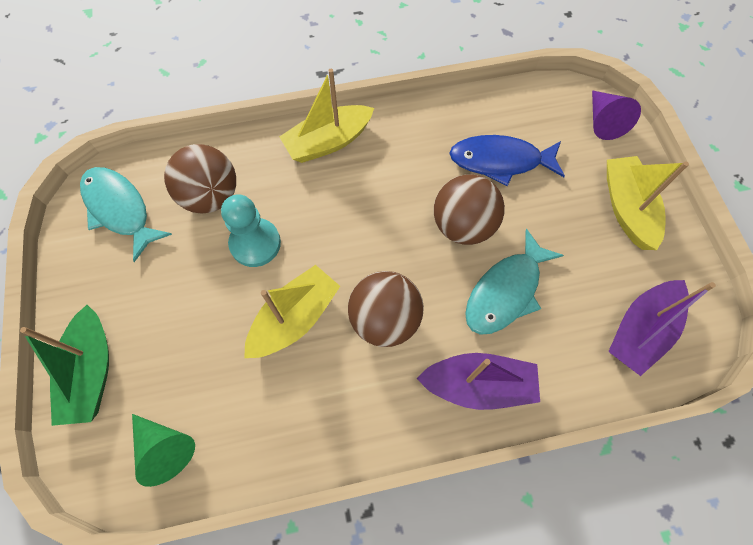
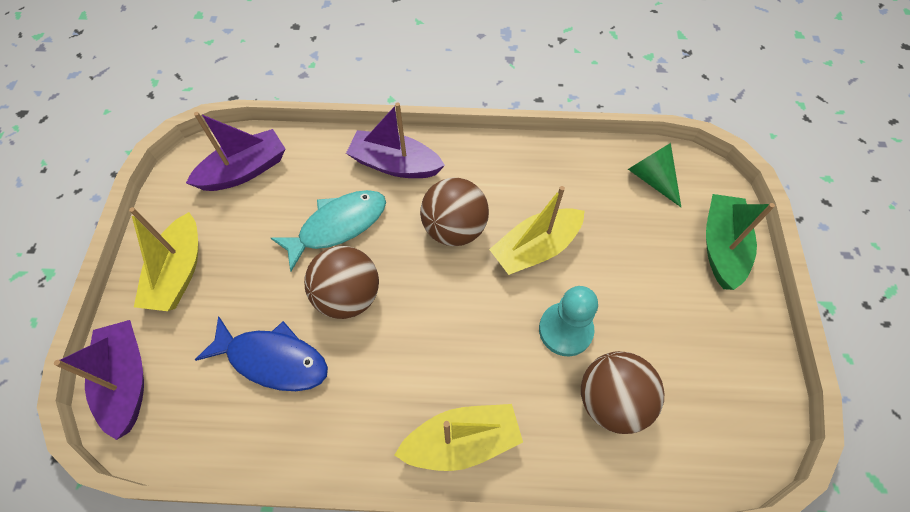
camera: 165 degrees left, 5 degrees down
(120, 209) = (718, 410): turquoise fish -> none
(603, 121) = (127, 380): purple cone -> purple boat

